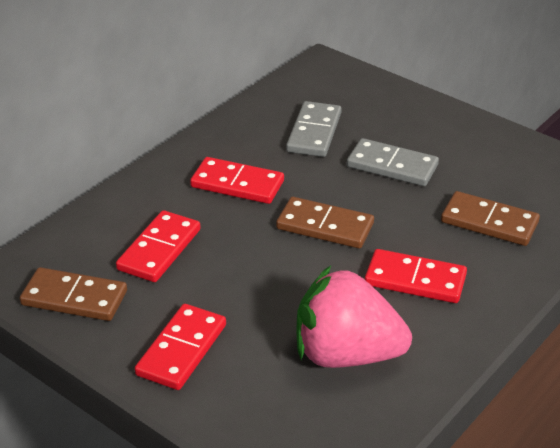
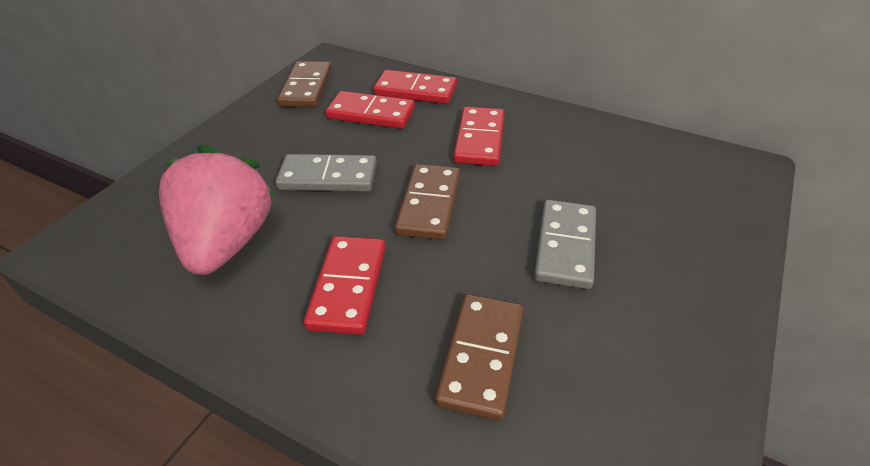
camera: 80 degrees right, 5 degrees up
(181, 350) = (244, 144): red domino -> red domino (415, 90)
(314, 132) = (597, 176): grey domino -> grey domino (328, 177)

